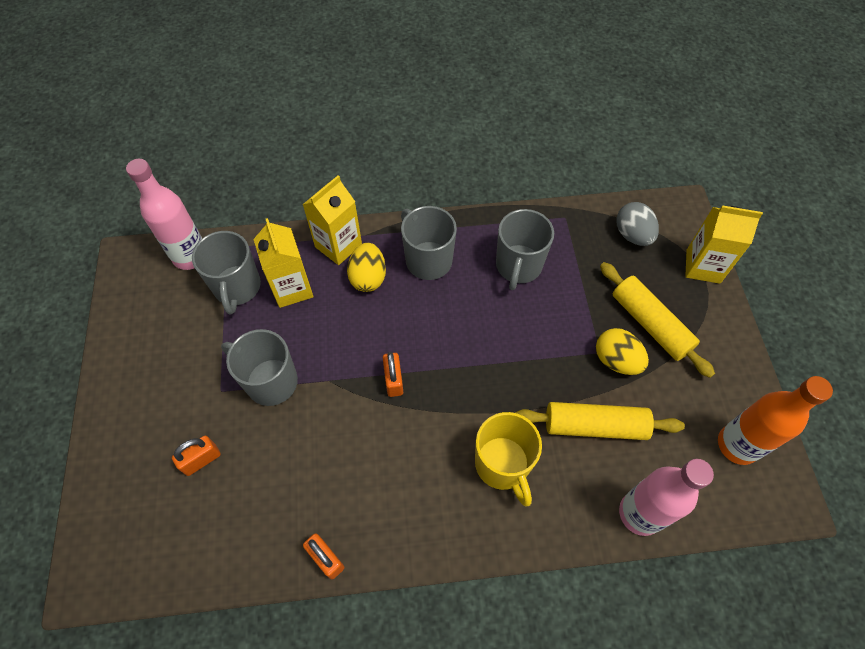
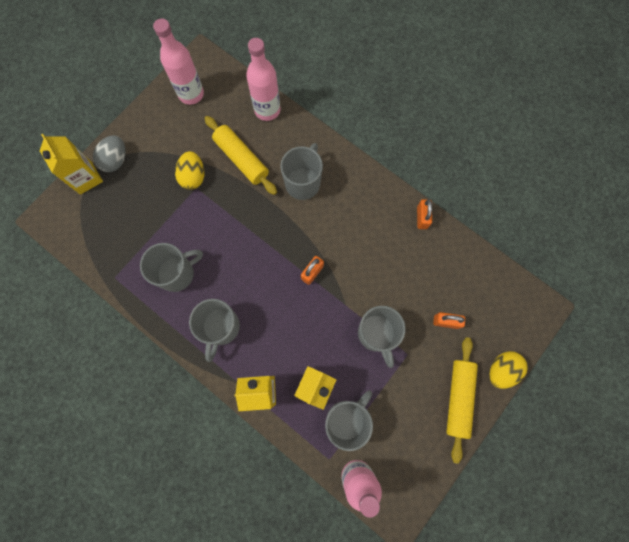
camera: 135 degrees left, 15 degrees up
(368, 277) = (265, 349): yellow egg -> yellow egg (501, 370)
(503, 465) = (303, 182): yellow mug -> grey mug
(632, 235) = (94, 230): grey egg -> grey egg (115, 160)
(650, 324) = (153, 177): yellow rolling pin -> yellow rolling pin (458, 398)
(737, 445) = (191, 94): orange bottle -> pink bottle

